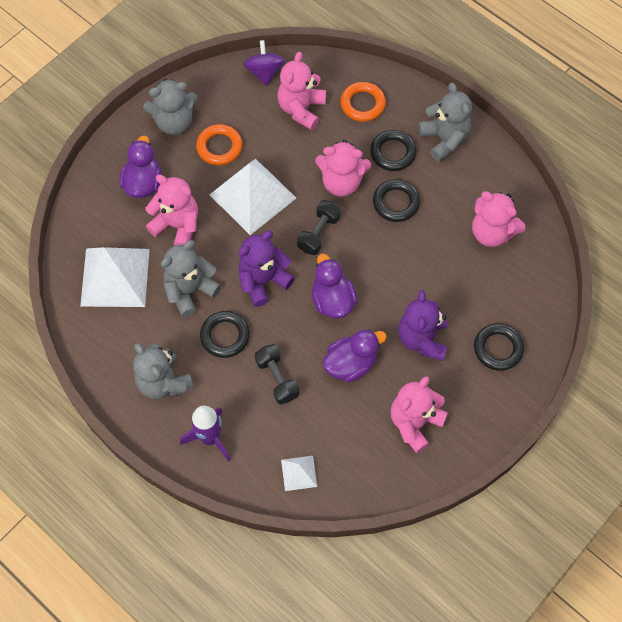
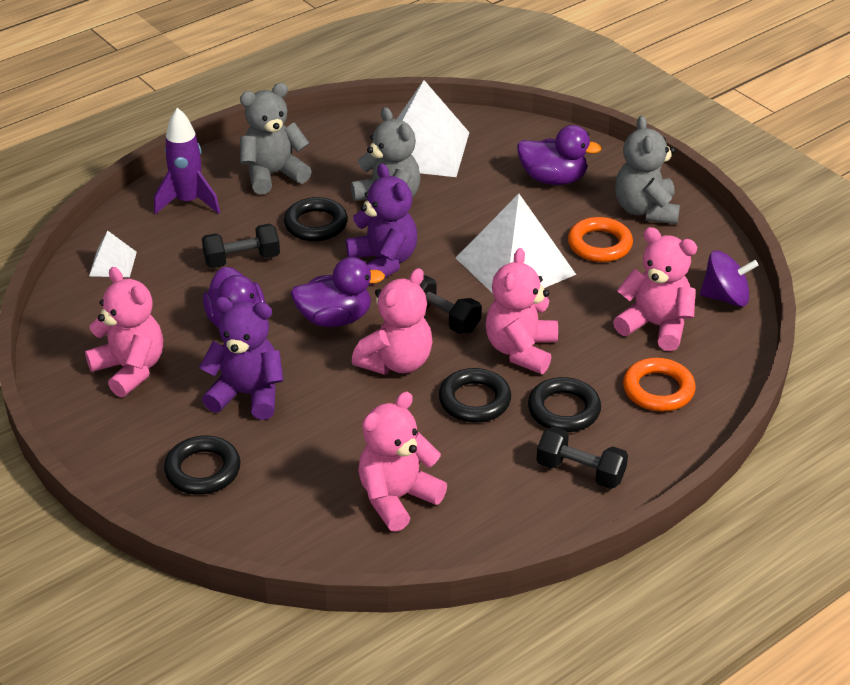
camera: 100 degrees right, 25 degrees down
(177, 225) = (484, 200): pink teddy bear -> pink teddy bear (396, 362)
(444, 139) = (580, 472): grey teddy bear -> black dumbbell

